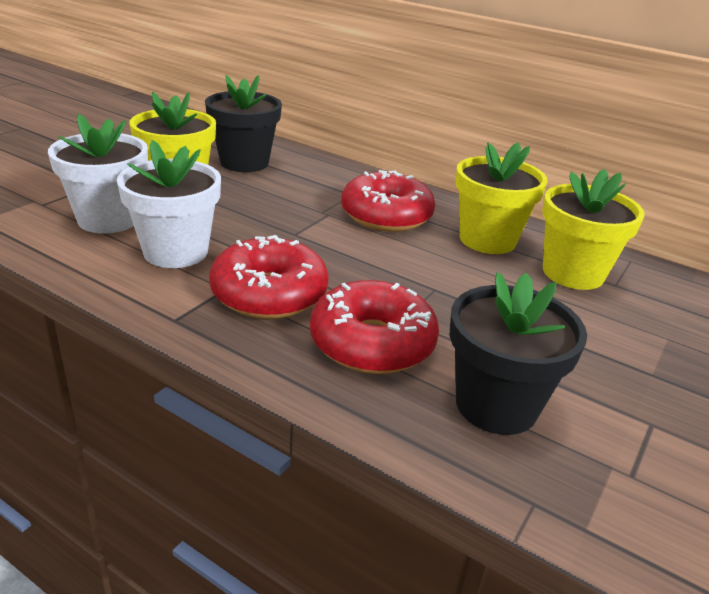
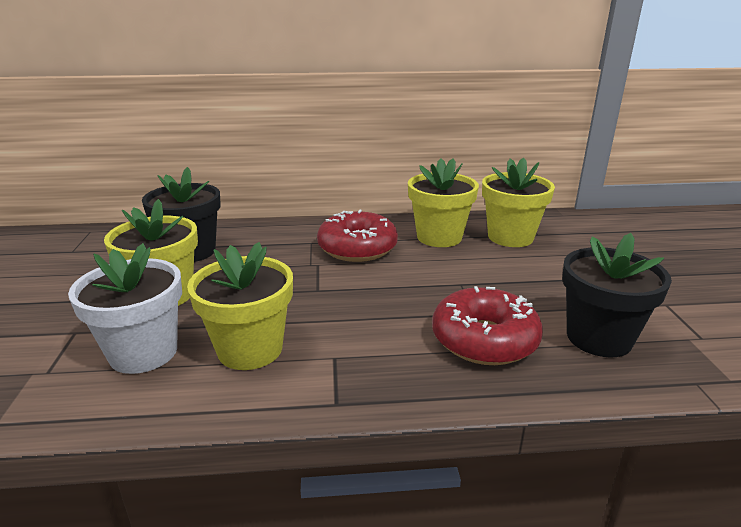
camera: 35 degrees left, 5 degrees down
(175, 252) = (250, 349): white flower pot -> yellow flower pot
(269, 294) = (371, 343): red donut -> none

